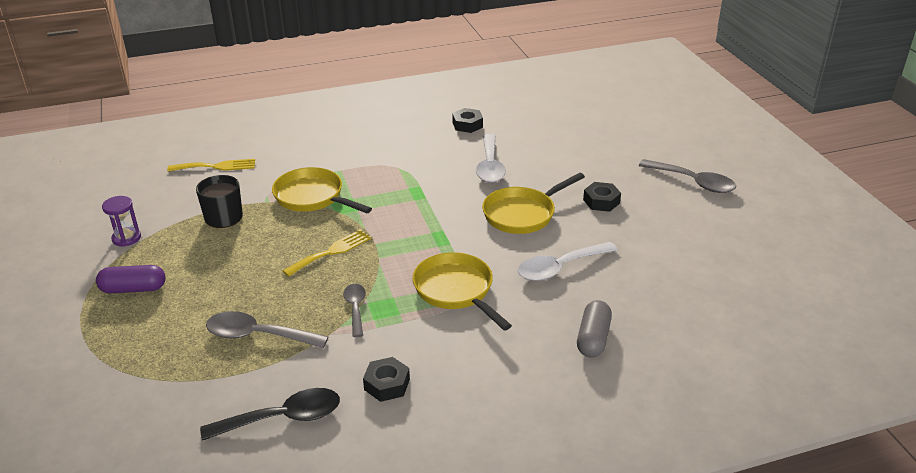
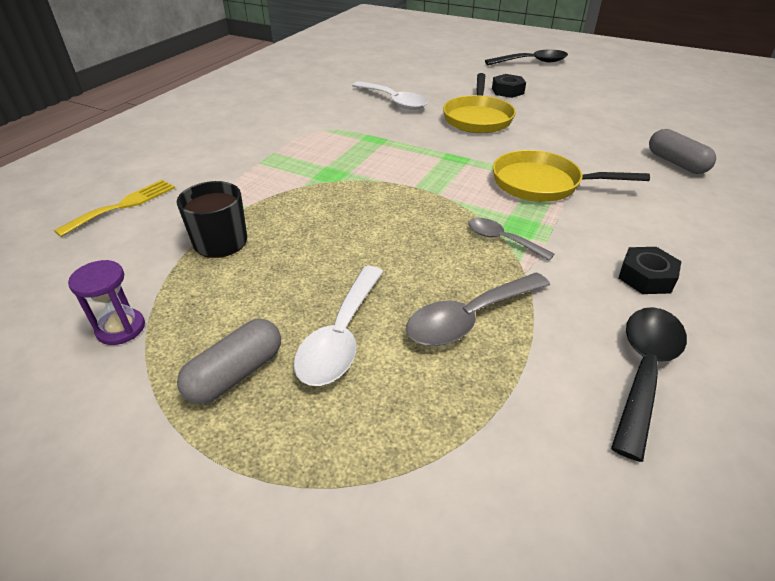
camera: 45 degrees left, 5 degrees up
(133, 289) = (236, 373): purple capsule -> grey capsule
(312, 197) = (287, 182): yellow pan -> none
(331, 252) = (391, 212): yellow fork -> none
(467, 125) = (323, 85): black nut -> none
(560, 268) = (568, 136): white spoon -> white spoon (341, 336)
(693, 182) = (532, 62): grey spoon -> black spoon

